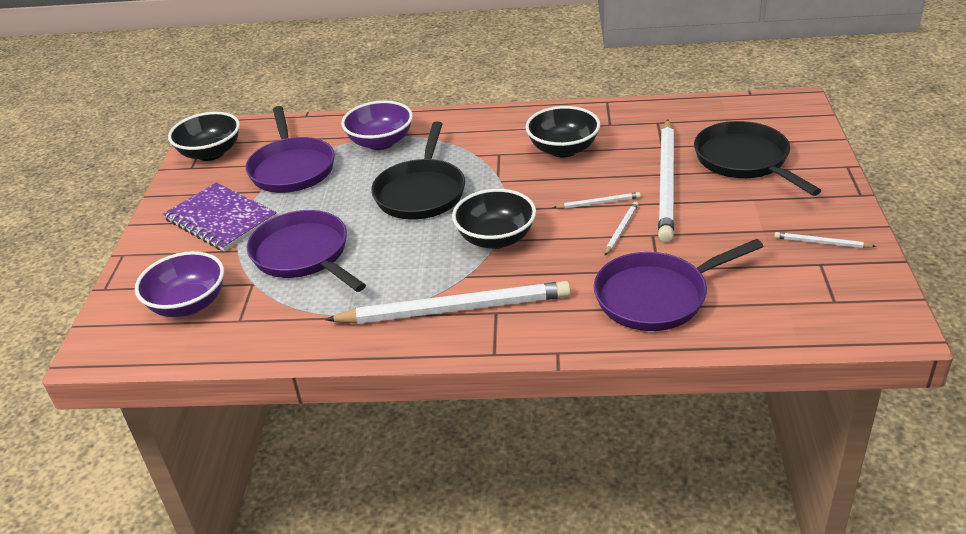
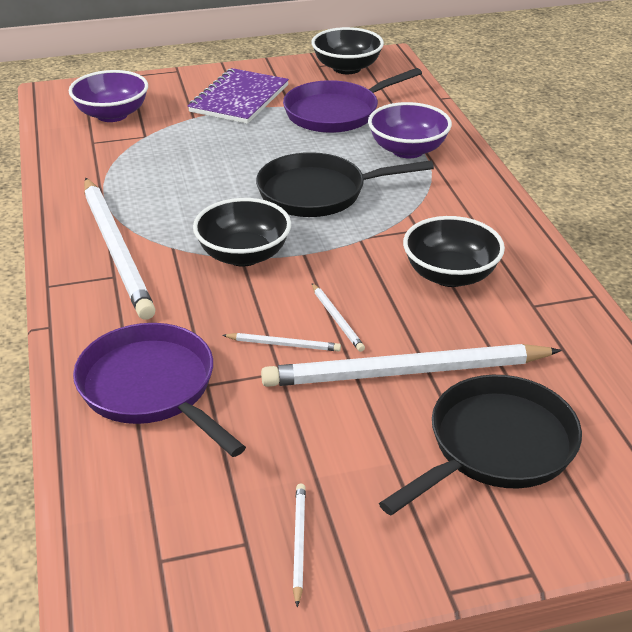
camera: 70 degrees right, 0 degrees up
(304, 255) = (192, 151): purple pan -> none

